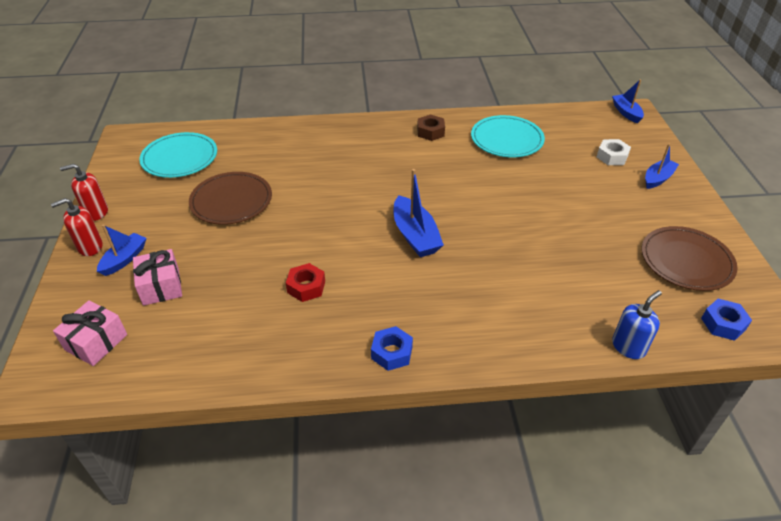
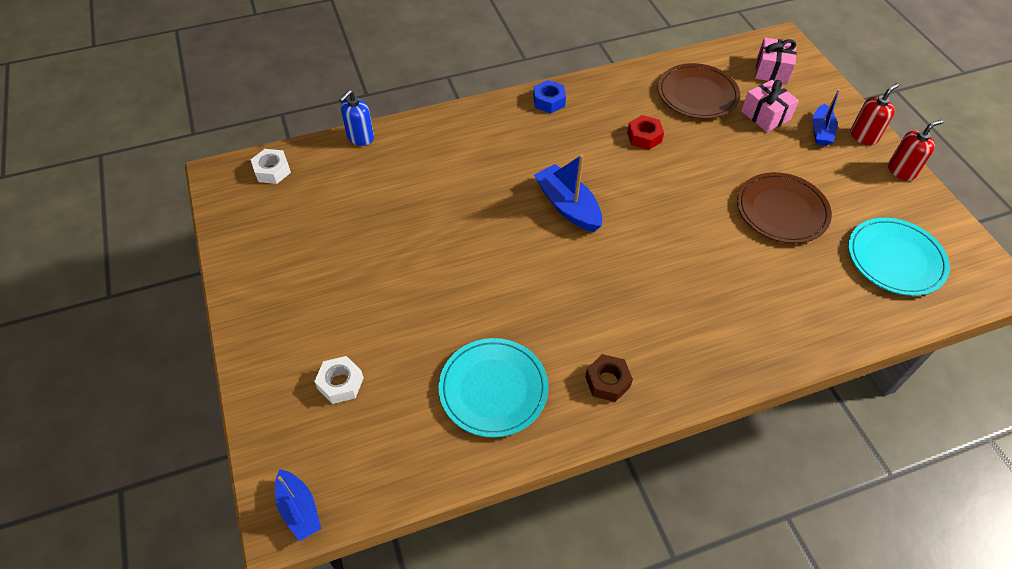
camera: 165 degrees right, 10 degrees up
(658, 179) = (285, 350): blue boat -> none
(686, 261) = (285, 229): brown plate -> brown plate (697, 94)
(723, 324) = (272, 171): blue nut -> white nut

